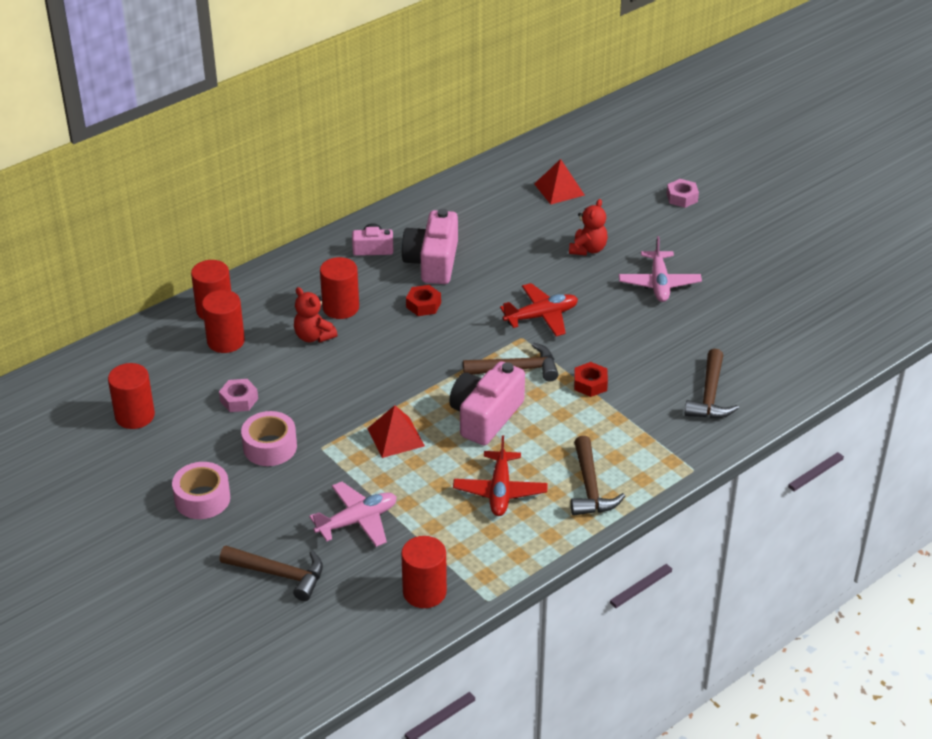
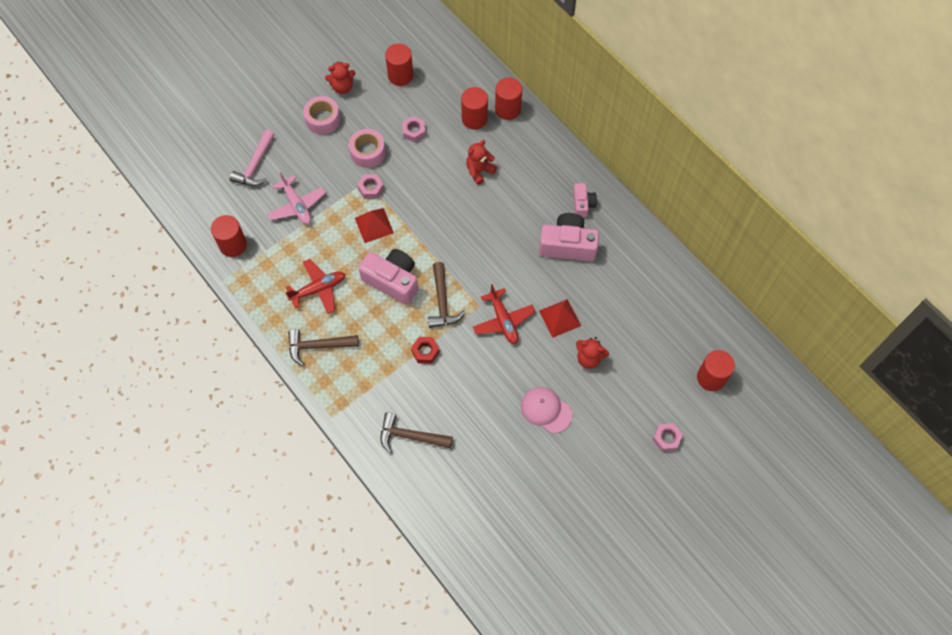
camera: 90 degrees right, 25 degrees up
(143, 479) = (342, 87): none -> red teddy bear
(280, 574) = (255, 166): brown hammer -> pink hammer
(333, 442) = (371, 188): none -> pink nut
(340, 307) = (511, 186): red cylinder -> red cylinder (711, 377)
(423, 305) = (515, 240): red nut -> none
(500, 491) = (318, 289): red plane -> red plane turned 150 degrees clockwise
(559, 189) = (671, 339): red pyramid -> red pyramid (560, 318)
(659, 283) = (546, 410): pink plane -> pink cap

